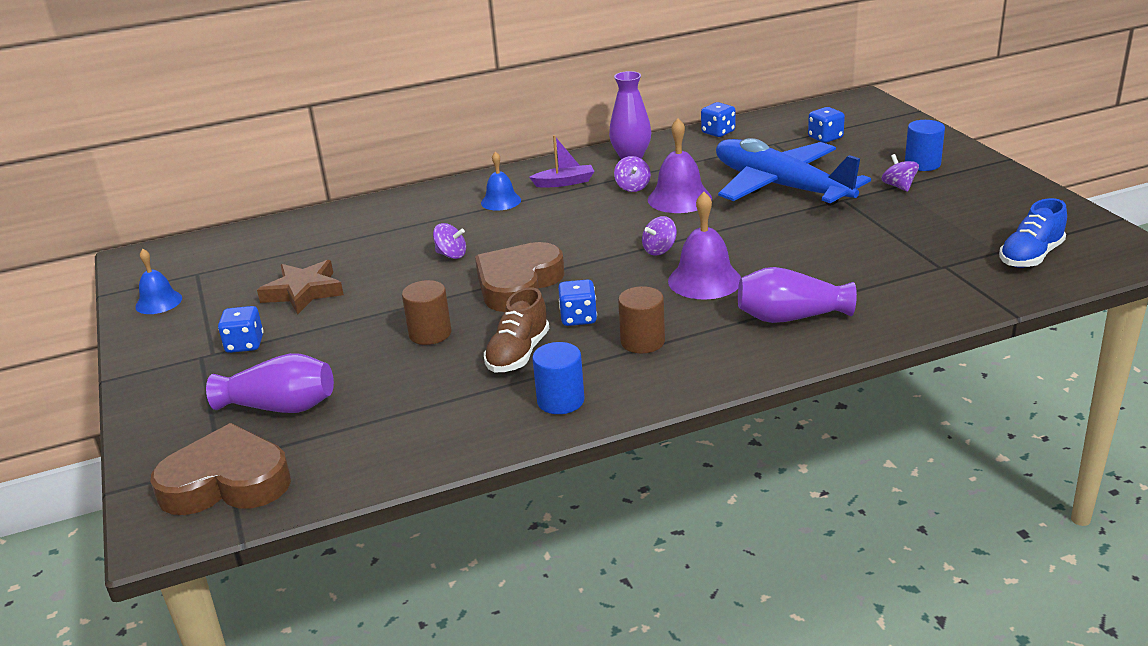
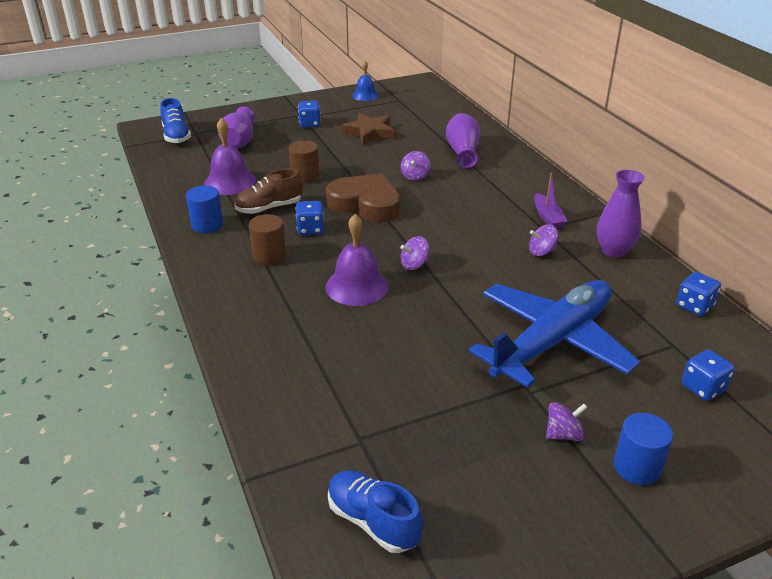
camera: 85 degrees right, 5 degrees up
(226, 482) = (176, 136): brown heart -> blue shoe
(501, 201) = (507, 190): blue bell -> none
(518, 354) = (269, 208): brown shoe -> brown shoe turned 45 degrees counterclockwise
(659, 250) = (414, 265): purple spinning top -> purple spinning top turned 75 degrees counterclockwise
(679, 198) = (518, 277): purple bell -> purple bell (230, 182)
(790, 317) = (285, 328): purple vase -> purple vase (462, 152)

